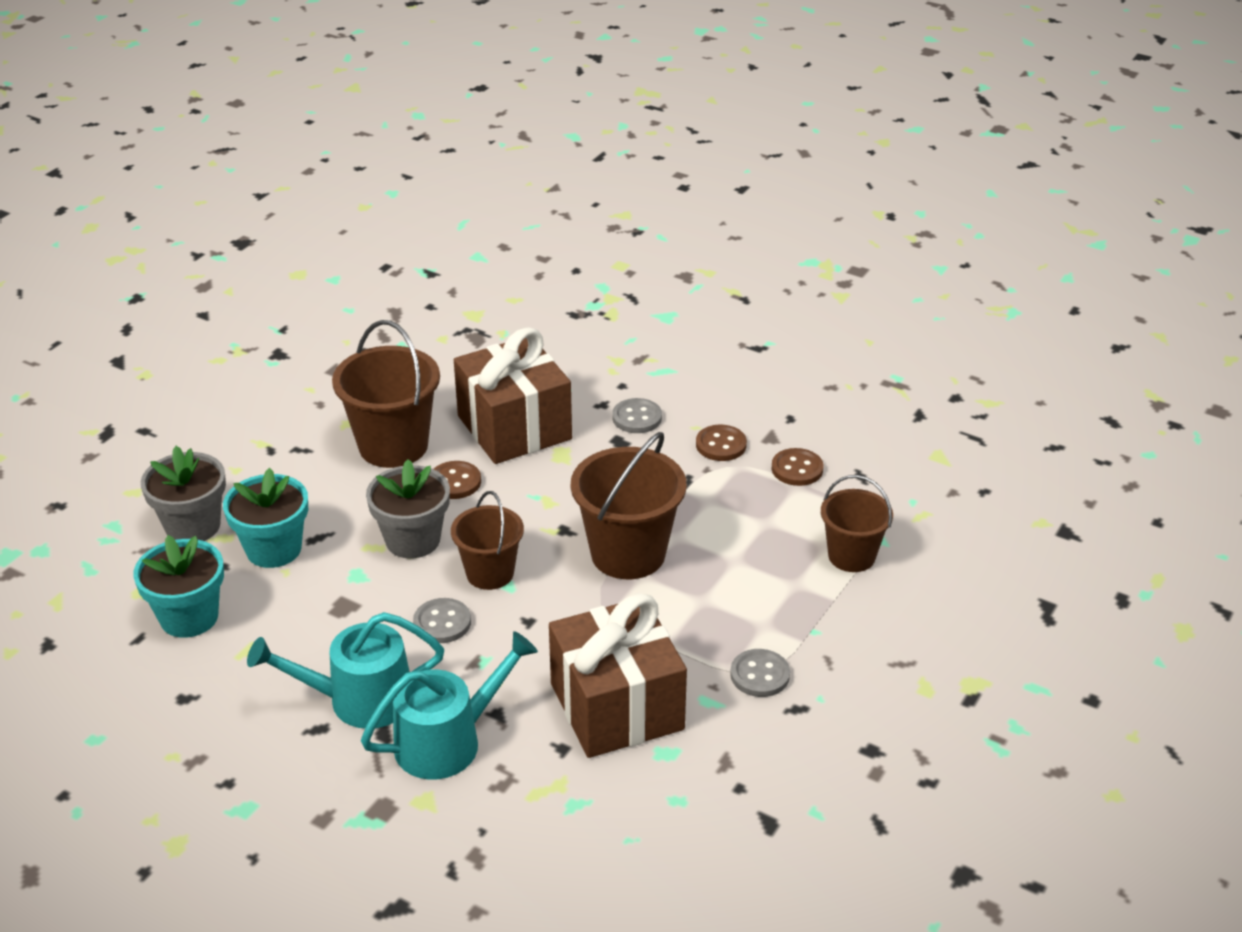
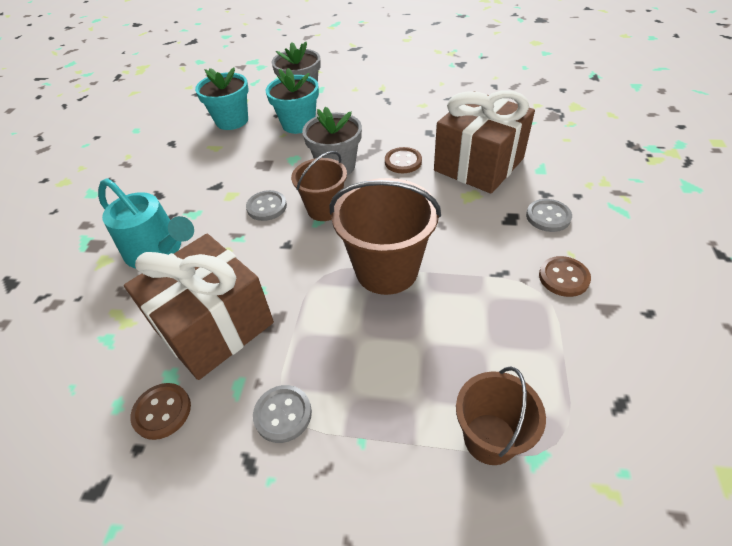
camera: 70 degrees right, 10 degrees up
(360, 700) = (186, 201): turquoise watering can -> none
(393, 446) = (417, 127): brown bucket -> none
(797, 469) = (581, 344): brown button -> brown button (162, 412)

